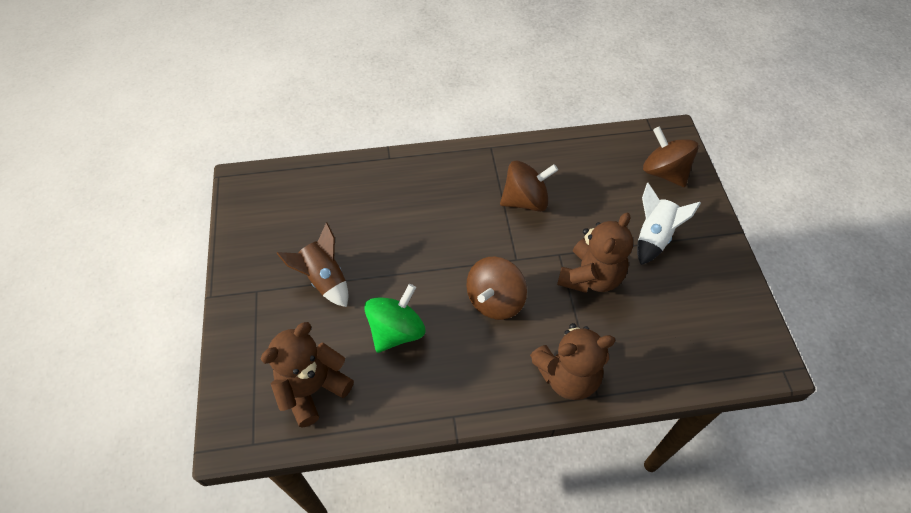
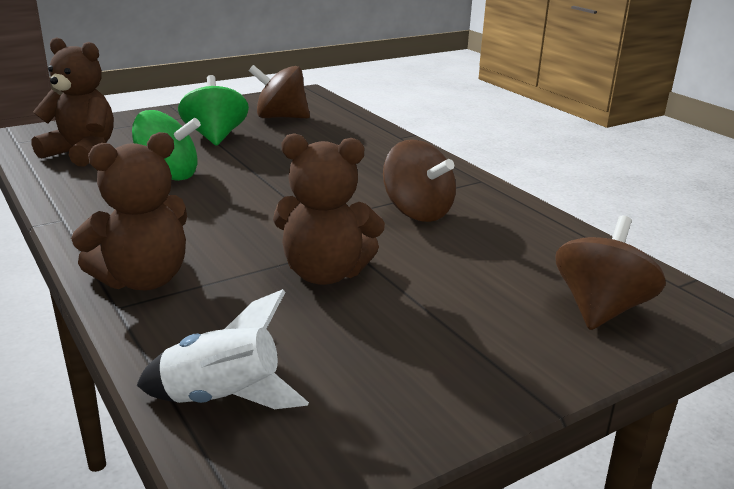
camera: 65 degrees right, 30 degrees down
(324, 279) = (215, 137): brown rocket -> green spinning top
(495, 300) = (241, 217): brown spinning top -> brown spinning top (280, 117)
(567, 376) = (143, 280): brown teddy bear -> brown teddy bear turned 90 degrees counterclockwise
(654, 236) = (450, 316): white rocket -> white rocket (223, 398)

